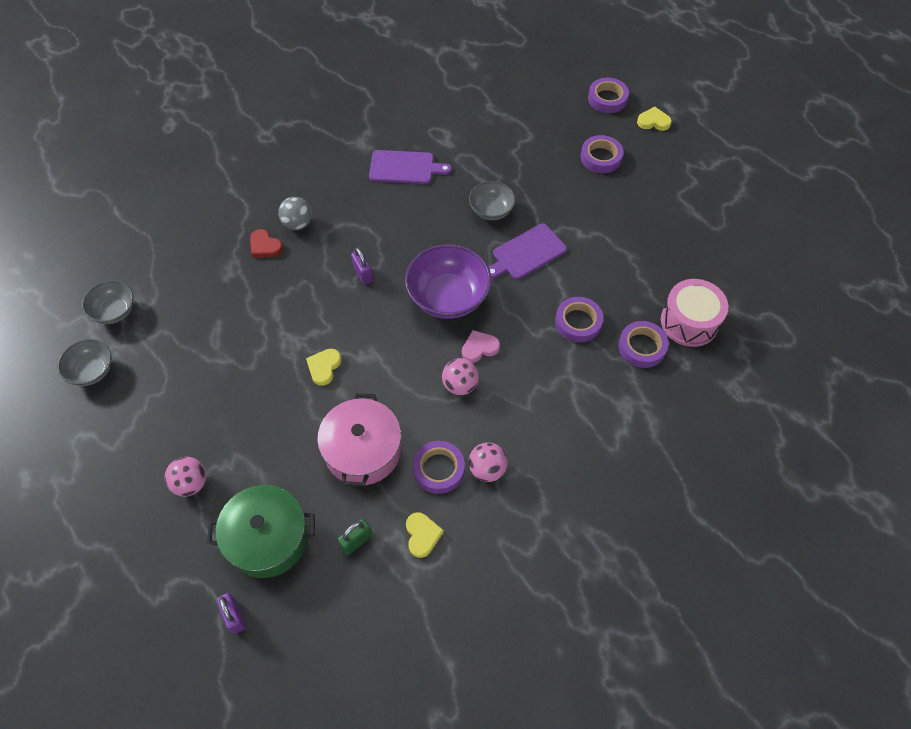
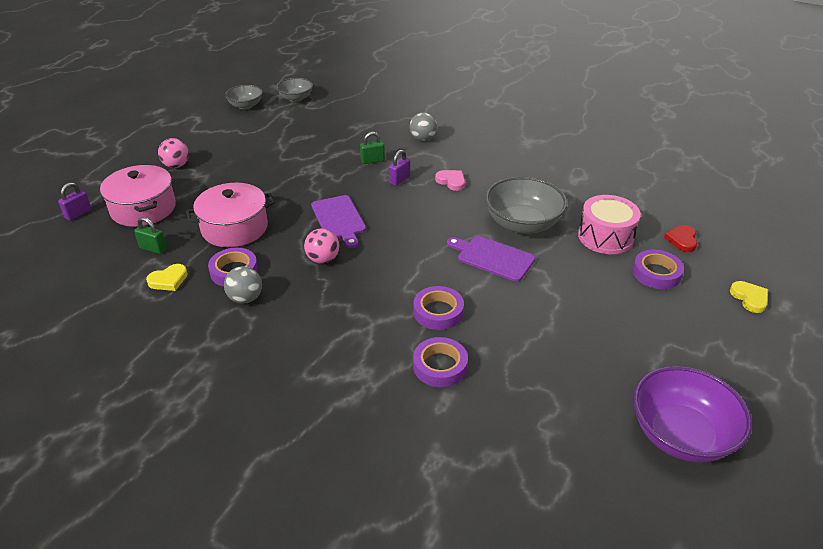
camera: 65 degrees right, 20 degrees down
(265, 246) = (391, 132): red heart -> red heart (682, 240)
(268, 538) = (143, 208): green pot -> pink pot
(311, 284) = (372, 161): none -> green padlock
(324, 367) = (300, 188): yellow heart -> none
(404, 167) = (524, 167): purple cutting board -> purple cutting board (339, 219)
(448, 297) = (409, 227): purple bowl -> purple bowl (680, 435)
(479, 348) = (368, 259): pink heart -> pink heart (451, 181)
(487, 469) = (245, 298): pink ball -> grey ball
(491, 210) = (522, 224): grey bowl -> grey bowl, size x1.71
(607, 99) = (739, 257): purple tape -> none
(689, 322) = (499, 397): pink drum -> pink drum (605, 237)

